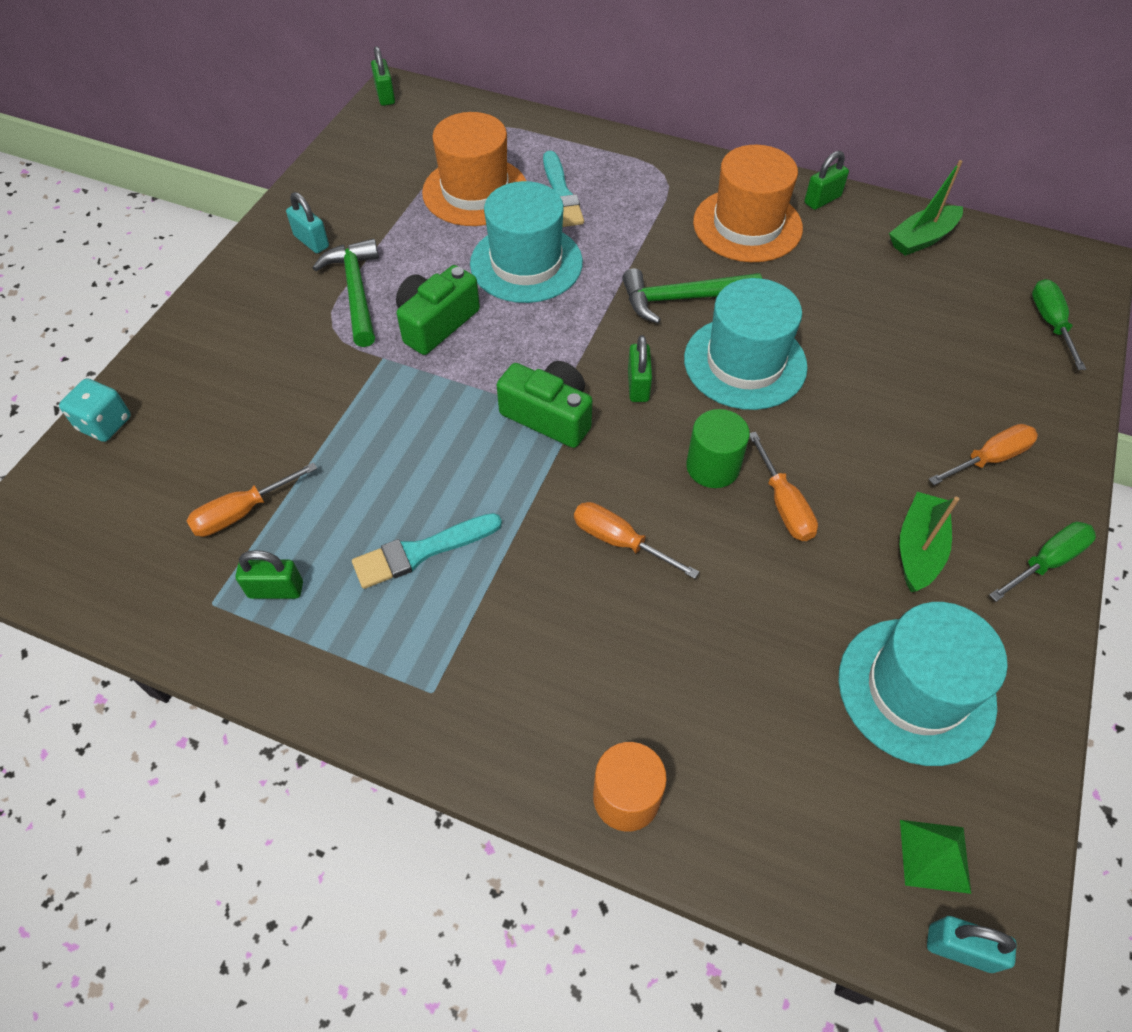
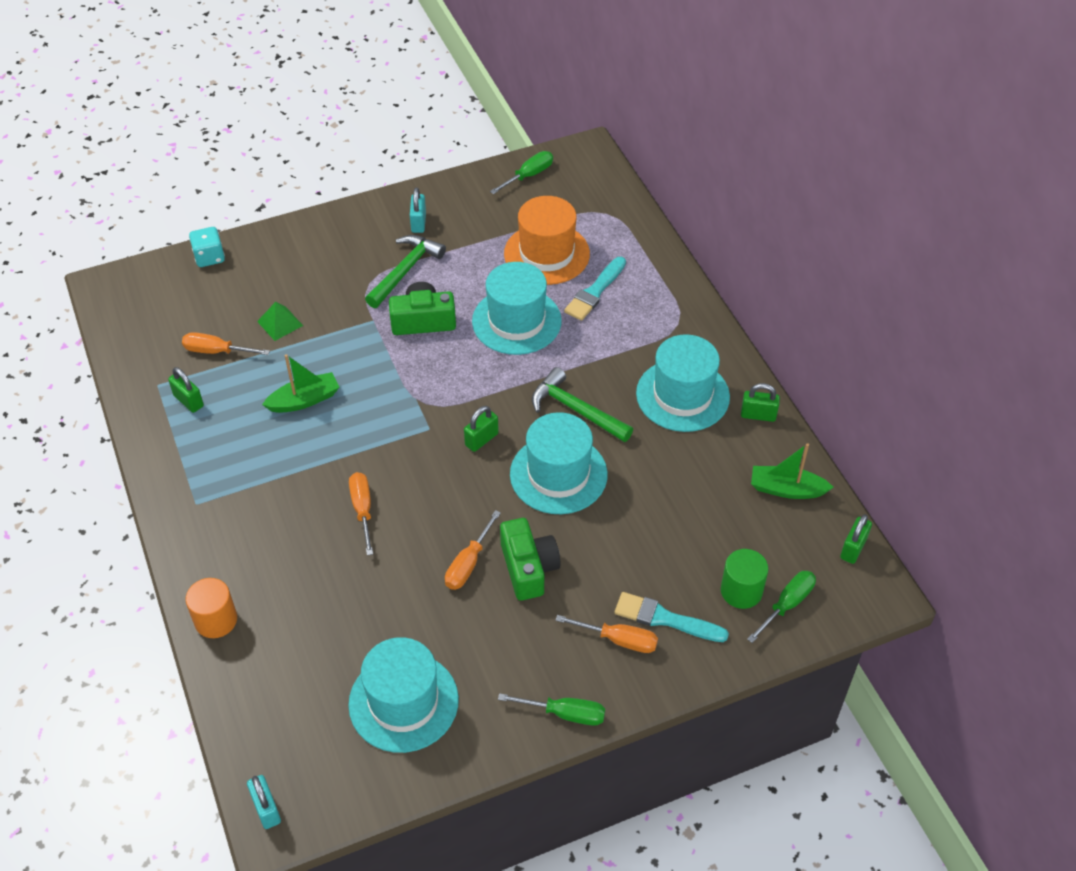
camera: 45 degrees right, 5 degrees down
(368, 139) = (528, 176): none -> green screwdriver
(385, 96) = (576, 150): green padlock -> green padlock (853, 548)
(421, 552) = (268, 436): turquoise brush -> turquoise brush (665, 619)
(549, 415) = (414, 418): green camera -> green camera (528, 568)
(712, 467) = (460, 514): green cylinder -> green cylinder (741, 591)
(747, 225) = (682, 395): orange hat -> turquoise hat
(918, 549) = (505, 646): green boat -> green boat (304, 400)
(934, 855) = (308, 768): green pyramid -> green pyramid (280, 323)

